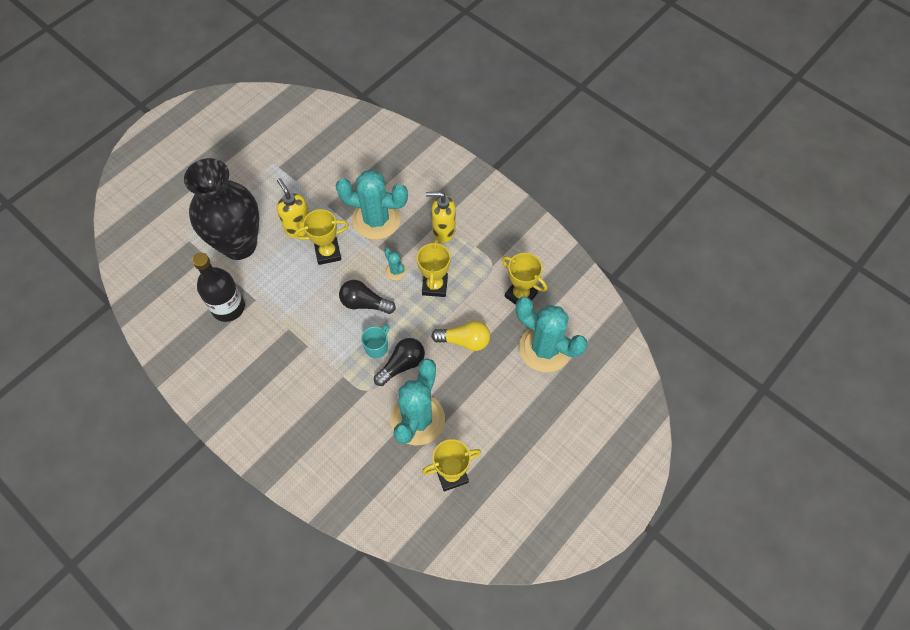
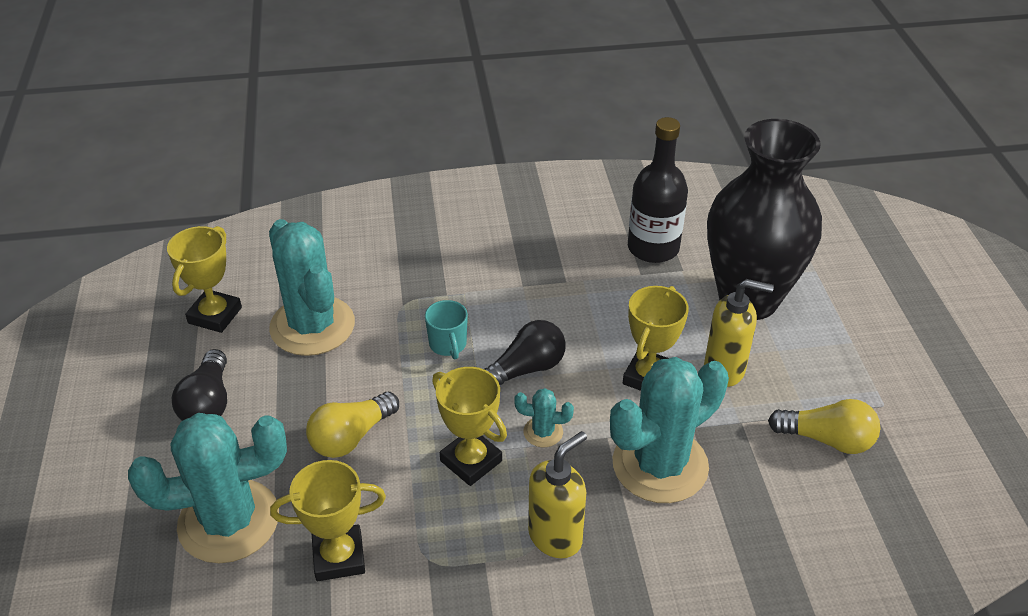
camera: 130 degrees right, 20 degrees down
(311, 173) = (827, 439): none -> yellow light bulb
(402, 365) = (396, 353): black light bulb -> black light bulb (208, 403)

